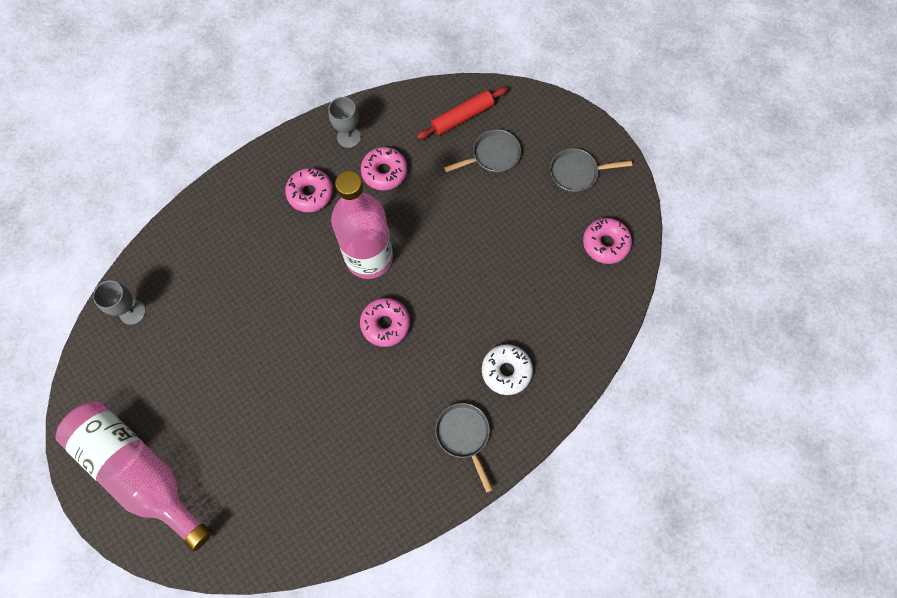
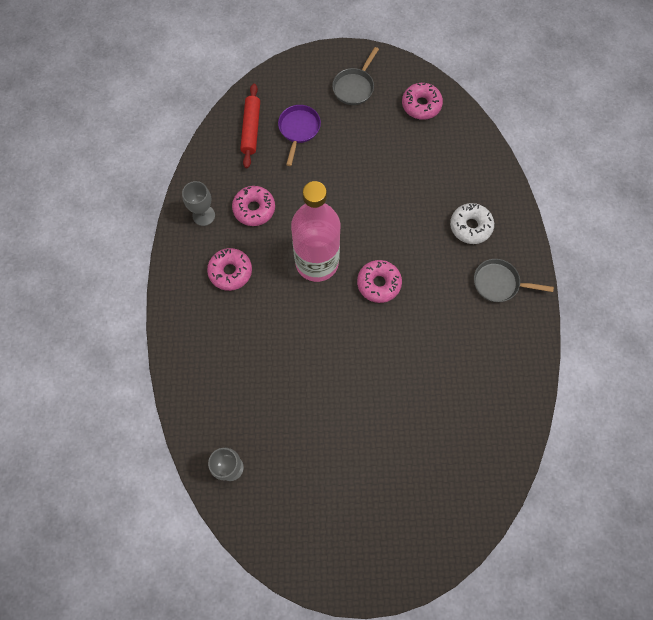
camera: 55 degrees left, 0 degrees up
(139, 472) = (374, 537): pink bottle -> none
(493, 155) = (299, 130): grey pan -> purple pan

